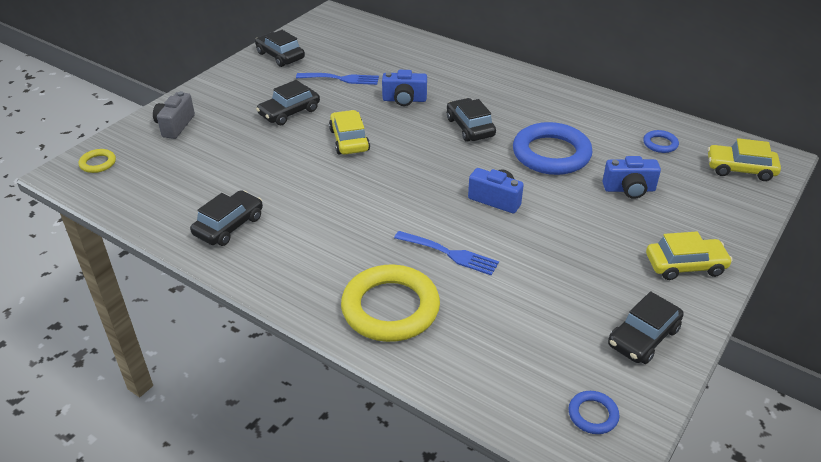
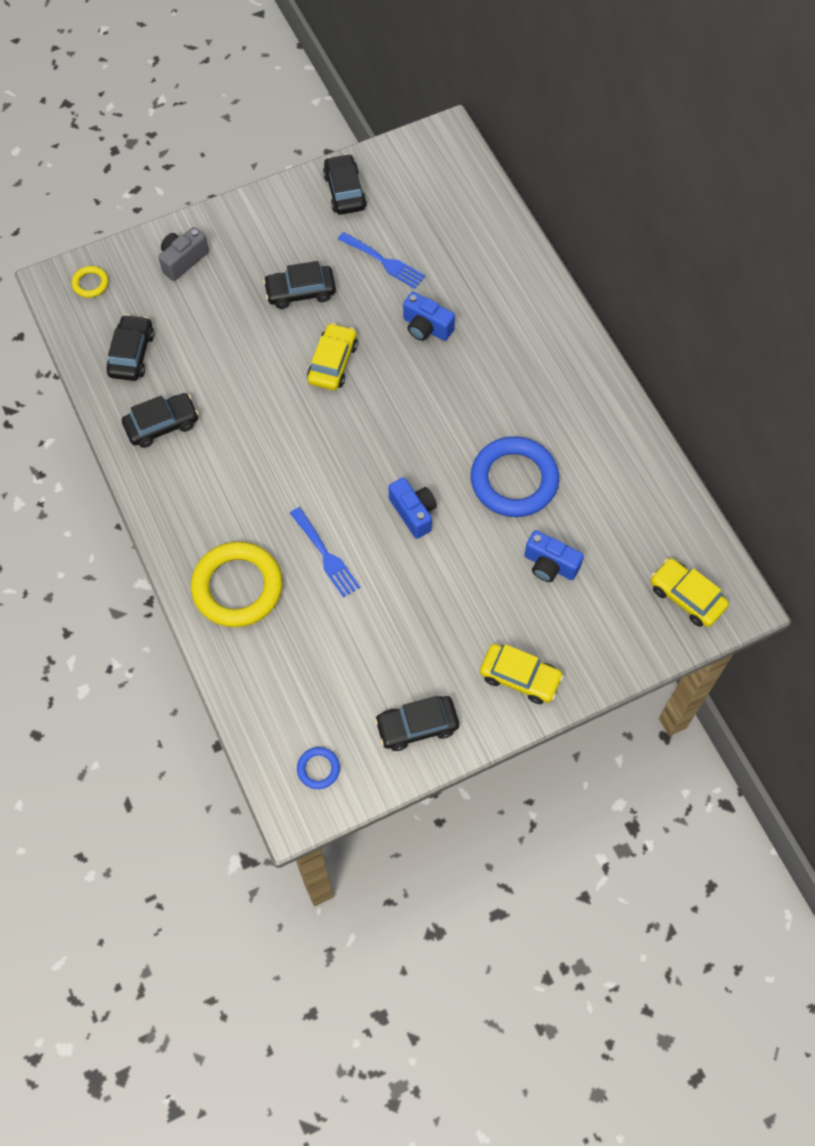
camera: 30 degrees right, 25 degrees up
(470, 127) = (463, 402): black car -> black car (131, 354)
(660, 144) = (637, 522): blue ring -> none

